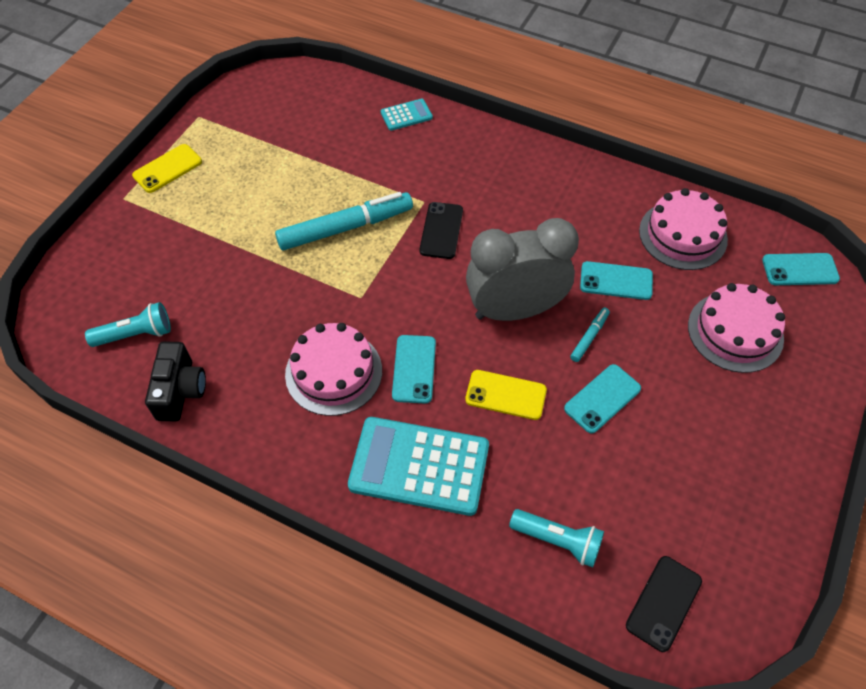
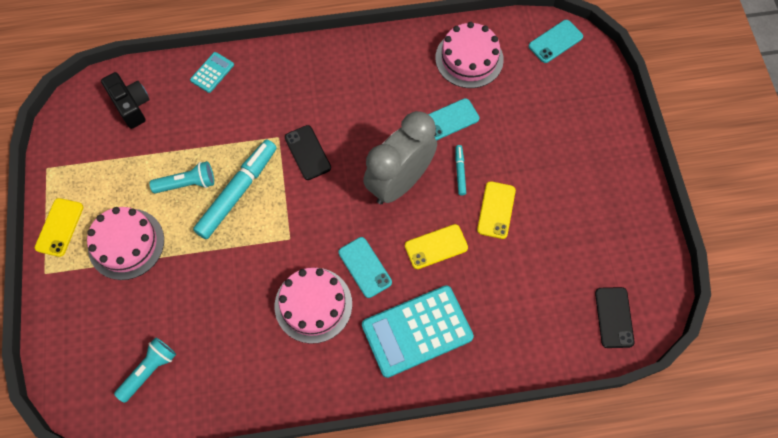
camera: 35 degrees left, 10 degrees up
(180, 391) = (217, 389): black camera -> black camera (131, 105)
(558, 540) = (532, 321): turquoise flashlight -> turquoise flashlight (187, 183)
(602, 398) = (496, 210): turquoise phone -> yellow phone
(735, 332) = (544, 111): pink cake -> pink cake (126, 244)

